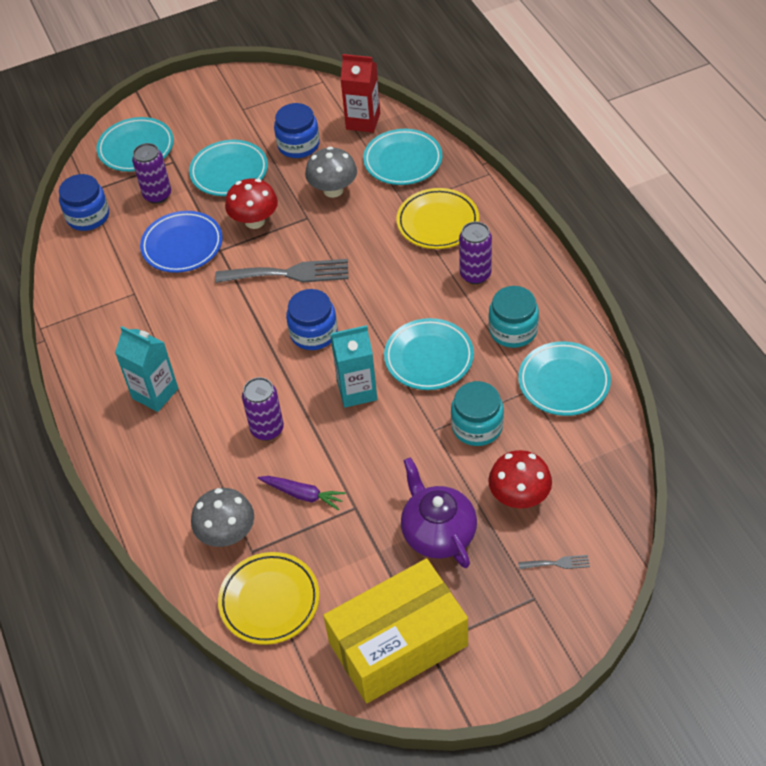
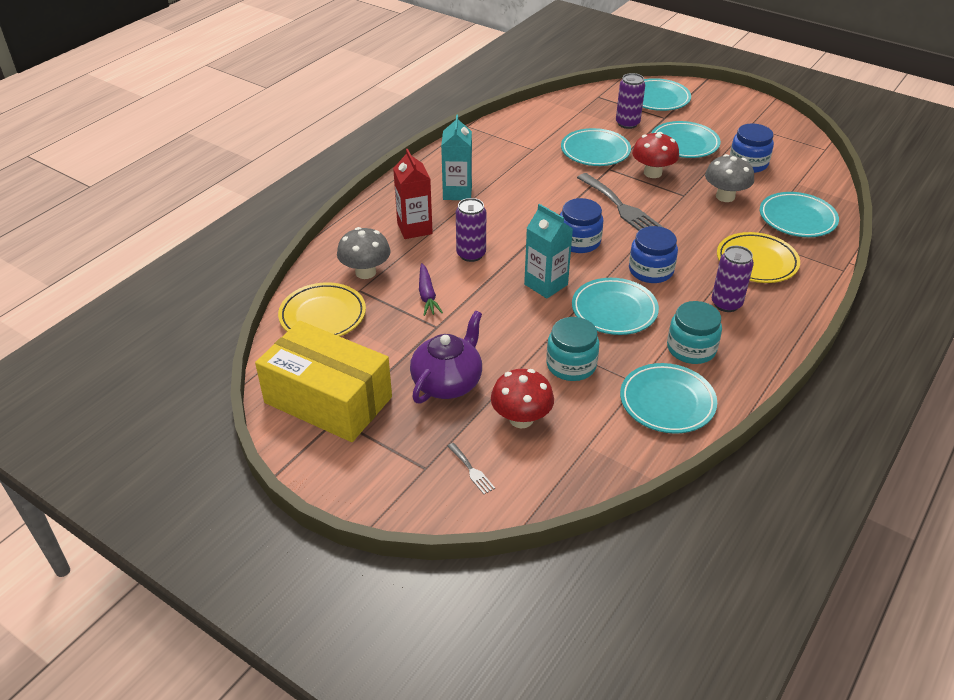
camera: 55 degrees right, 10 degrees down
(88, 216) = (577, 105): blue jar -> blue jar (650, 270)
(182, 245) = (595, 151): blue plate -> turquoise plate
(363, 121) = (811, 183): red carton -> red carton (414, 228)

